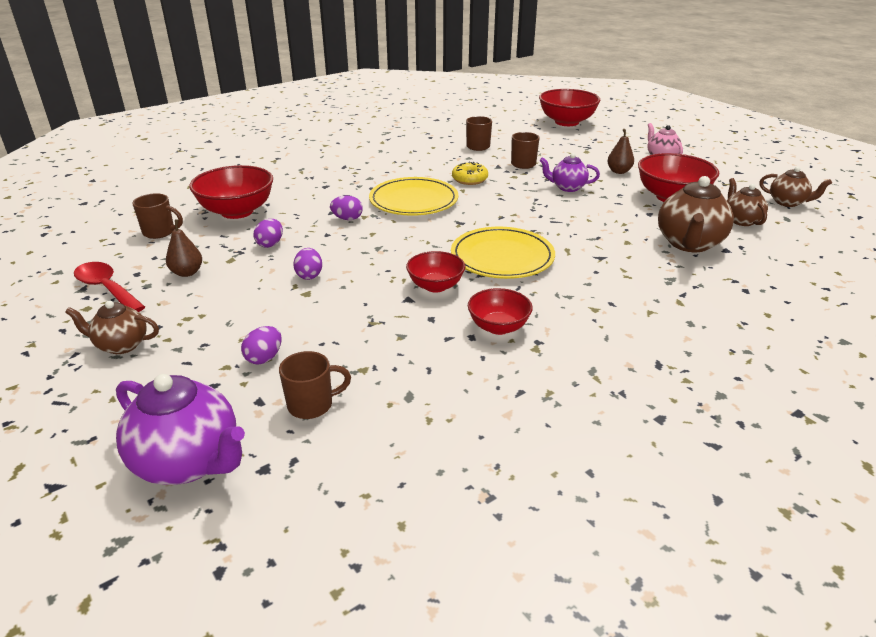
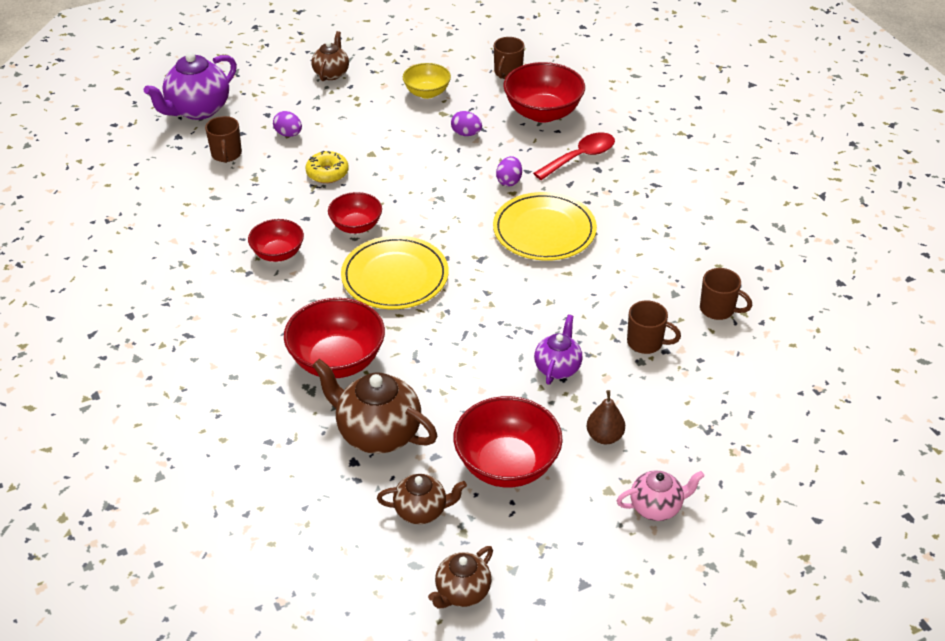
camera: 100 degrees right, 10 degrees up
(106, 288) = (414, 58): red spoon -> red spoon (580, 157)
(187, 273) = (427, 93): brown pear -> yellow bowl
(309, 275) = (400, 155): purple egg -> none
(469, 179) = (598, 283): yellow donut -> yellow donut (327, 173)
(566, 122) = (831, 434): red bowl -> red bowl (337, 361)

